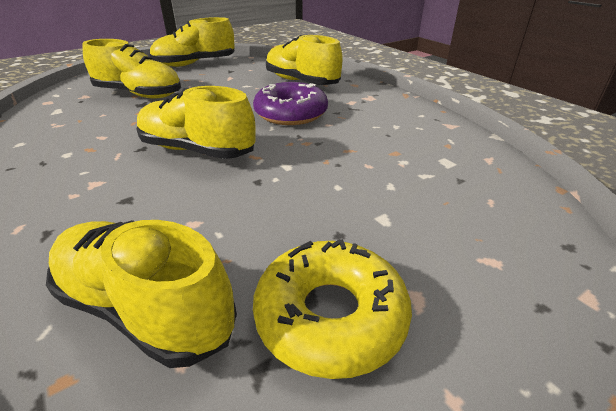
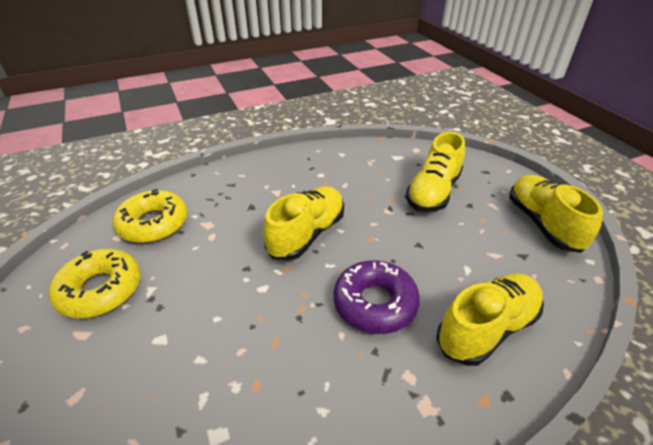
camera: 100 degrees right, 5 degrees up
(146, 308) = (153, 223): yellow shoe -> yellow donut

